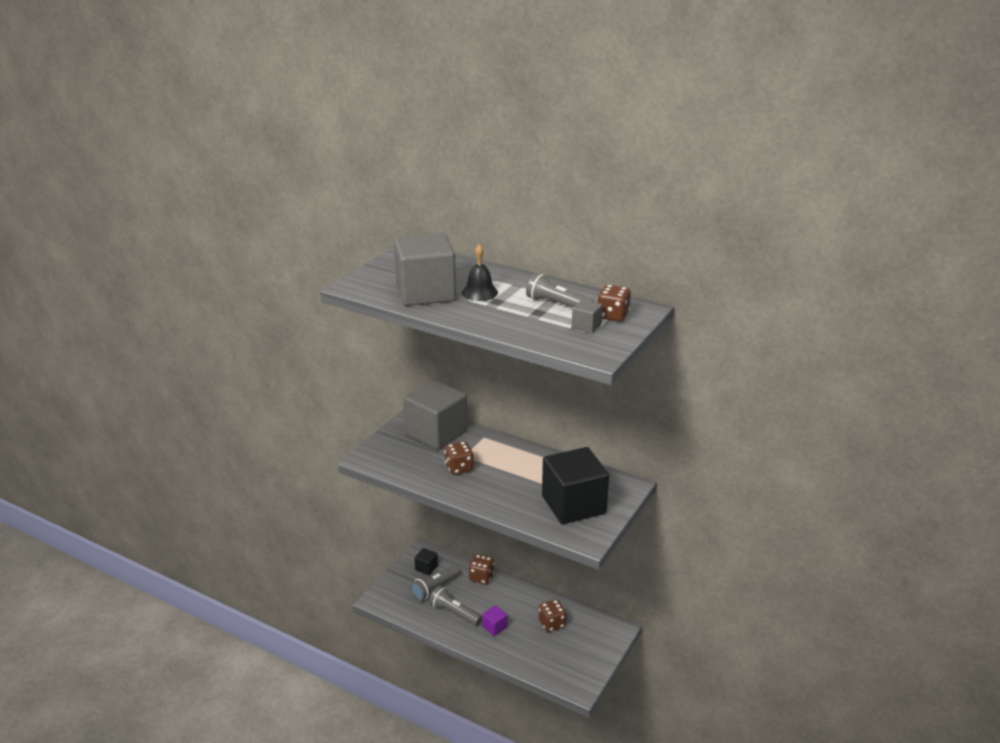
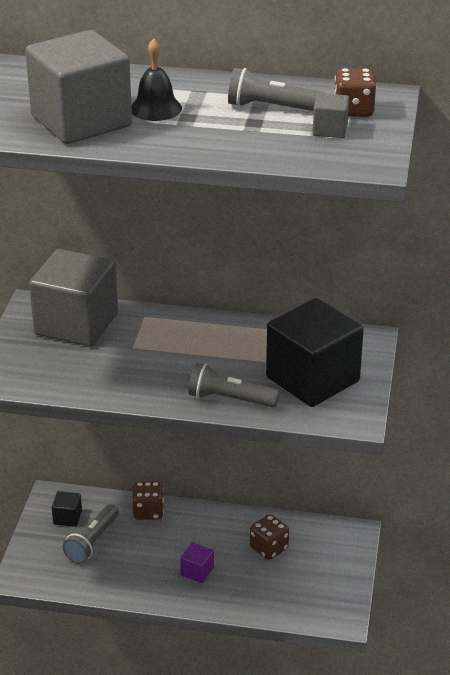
camera: 20 degrees left, 5 degrees up
(454, 613) = (135, 567): grey flashlight -> grey flashlight (230, 399)
(459, 468) = (135, 364): brown dice -> none

